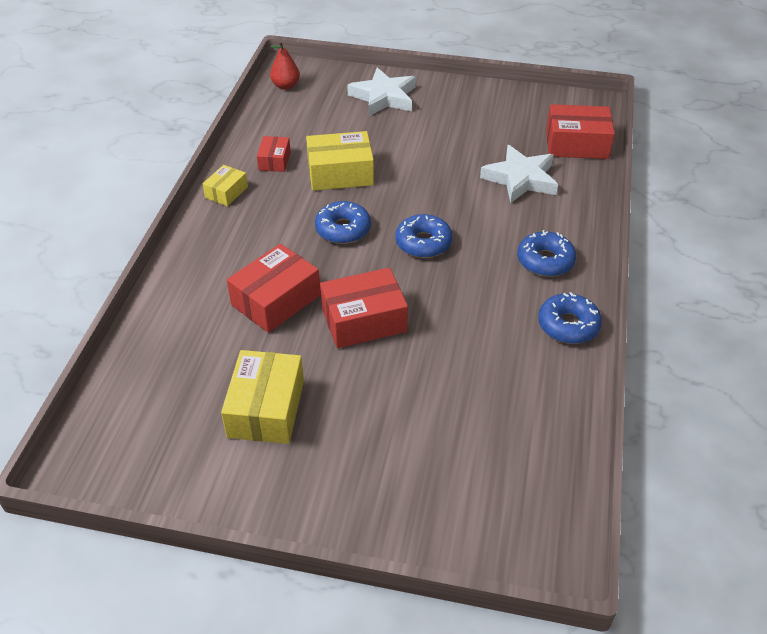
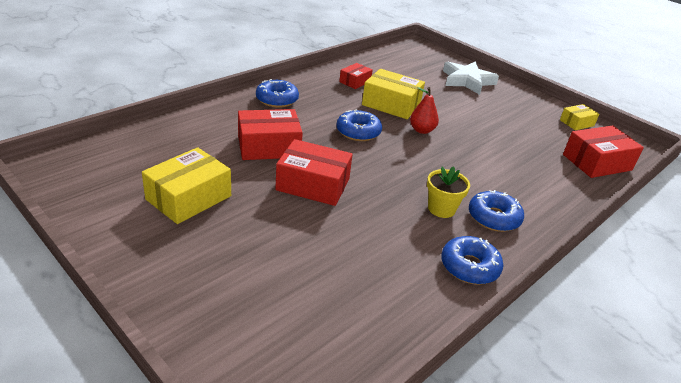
camera: 30 degrees right, 10 degrees down
(226, 192) = (306, 83): yellow box -> yellow box (576, 123)
(286, 86) = (406, 52): red pear -> red pear (422, 130)
(423, 243) = (407, 164): blue donut -> blue donut (277, 99)
(497, 278) = (441, 209): none -> yellow flower pot
(521, 179) = (526, 162): white star -> none
(576, 144) = (597, 162): red box -> red box turned 60 degrees counterclockwise

